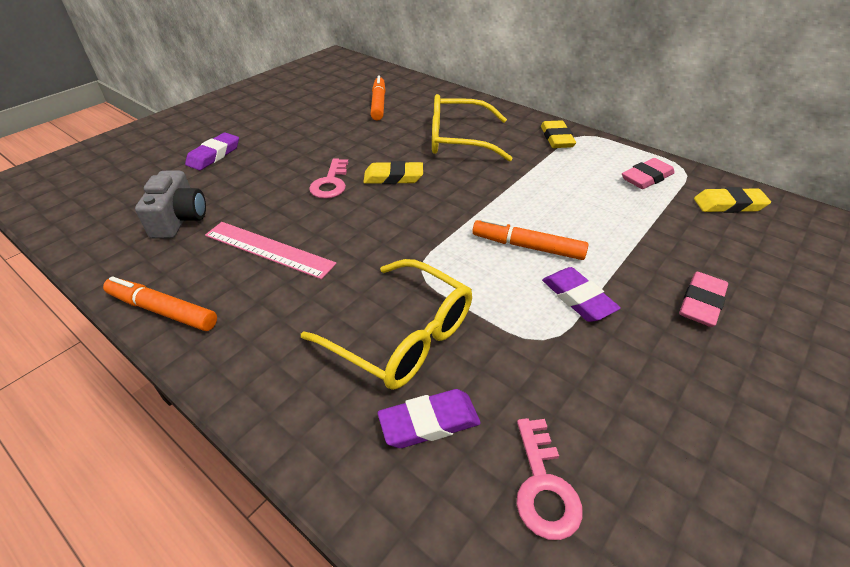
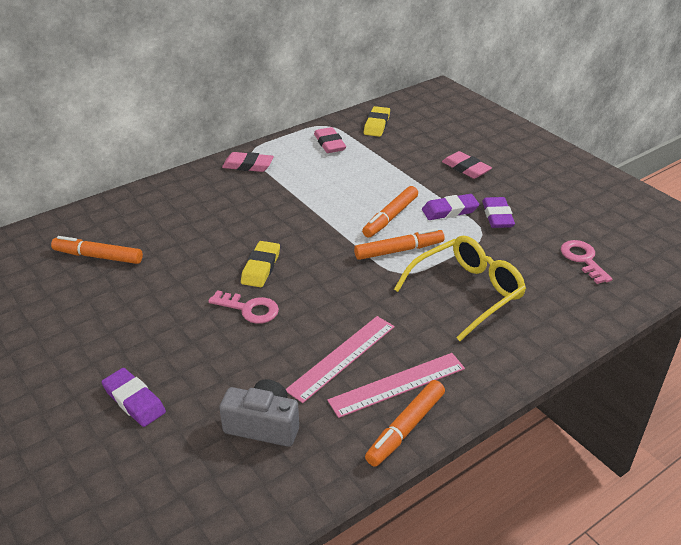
camera: 75 degrees left, 5 degrees down
(229, 295) = (397, 384): none -> pink ruler
(429, 422) = (539, 292): purple eraser -> purple eraser (497, 216)
(458, 140) = (216, 217): yellow glasses -> none
(463, 263) = (399, 250): none -> orange marker
(543, 486) = (583, 259): pink key -> pink key turned 120 degrees counterclockwise
(557, 138) = (248, 165): yellow eraser -> pink eraser

